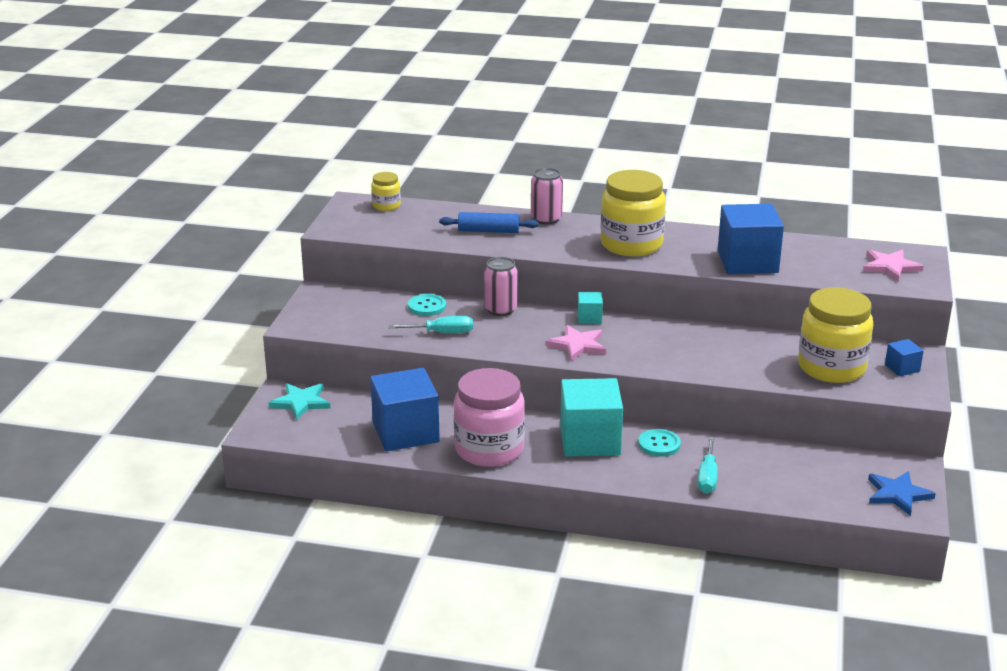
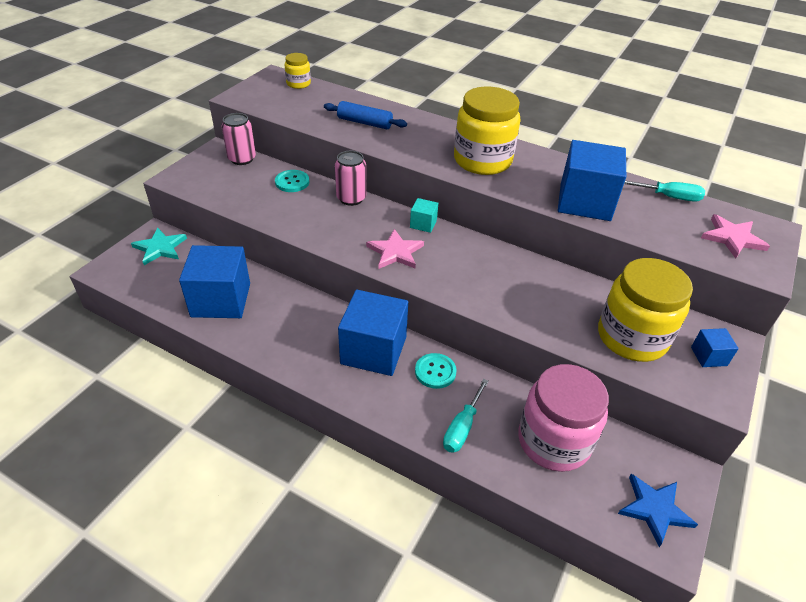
camera: 15 degrees right, 15 degrees up
(442, 333) = (286, 212): turquoise screwdriver -> turquoise screwdriver (669, 197)
(489, 449) = (278, 338): pink jar -> pink jar (553, 441)
(546, 219) = (422, 120): pink can -> pink can (242, 159)
(590, 440) = (373, 350): turquoise cube -> blue cube

